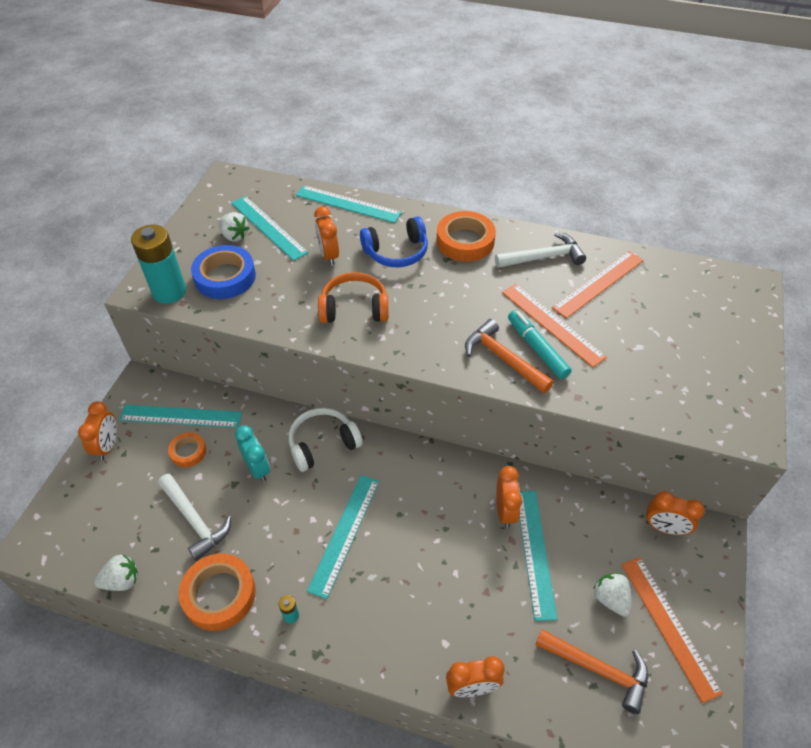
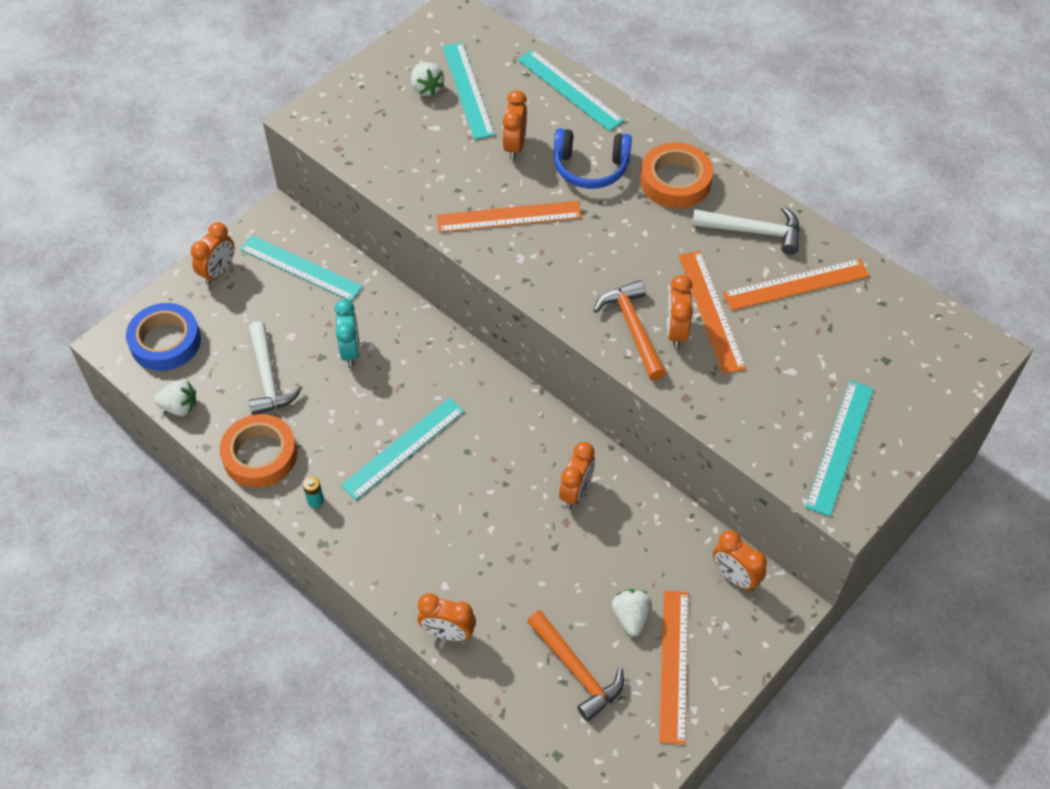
camera: 25 degrees right, 5 degrees up
(169, 292) = (331, 131): turquoise battery -> none
(188, 452) = (291, 307): orange tape -> none
(225, 277) = (394, 134): blue tape -> blue tape (165, 341)
(323, 444) = (427, 351): white headphones -> none
(354, 308) = (509, 217): orange headphones -> orange ruler
(535, 552) = (582, 543): turquoise ruler -> turquoise ruler (840, 446)
(537, 349) = (676, 331): turquoise marker -> orange clock

